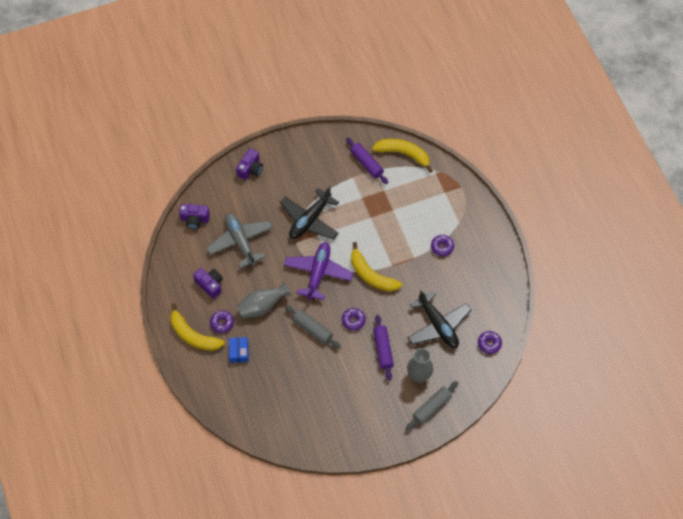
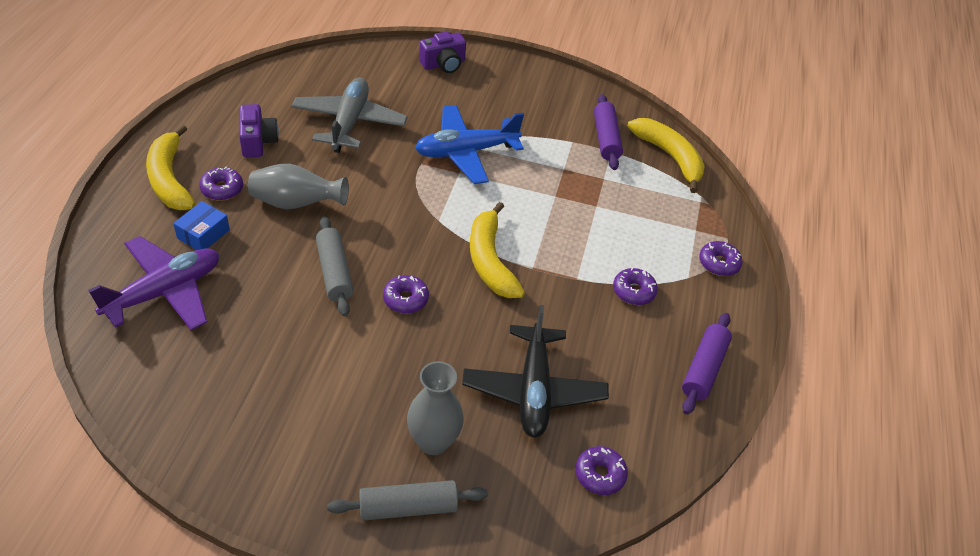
camera: 30 degrees right, 15 degrees down
(194, 219) = (319, 71): purple camera -> none
(310, 220) = (466, 152): black plane -> blue plane
(318, 273) = (415, 213): purple plane -> purple plane (164, 292)
(383, 349) = (412, 366): purple rolling pin -> purple rolling pin (704, 369)
(466, 205) = (718, 263): none -> purple donut

